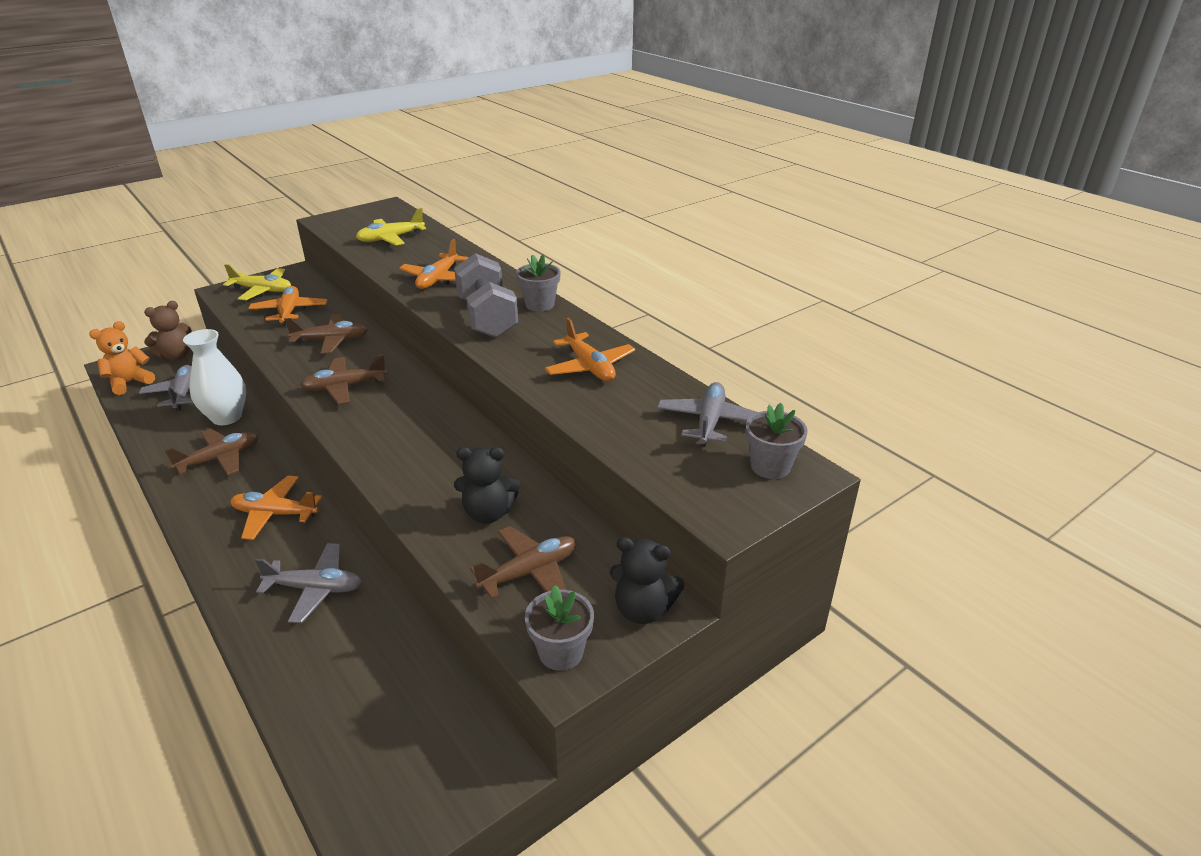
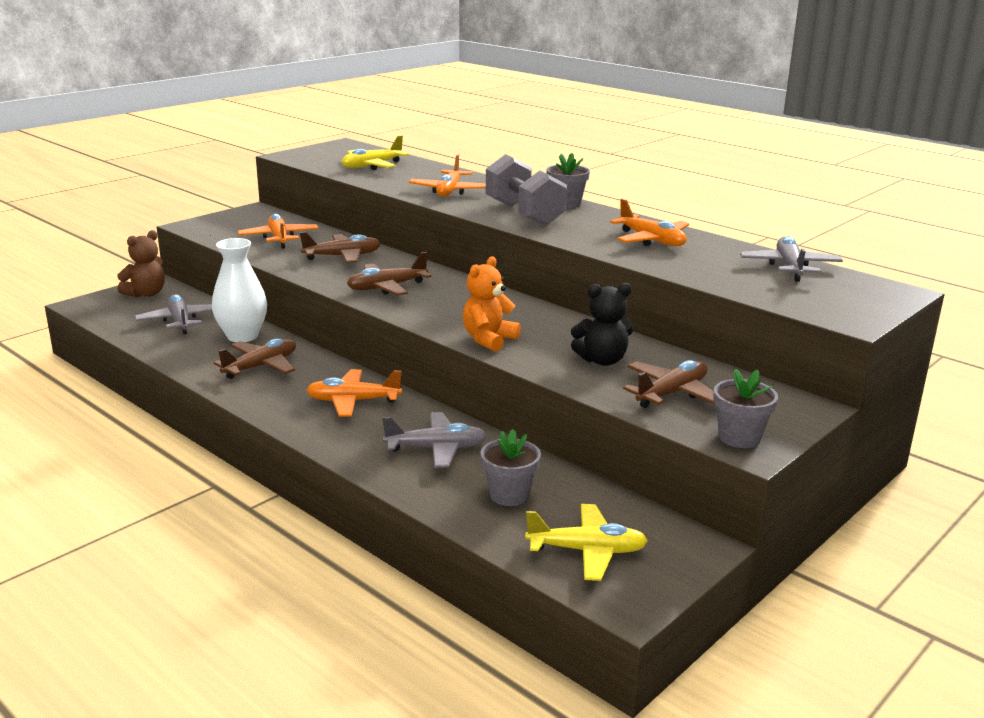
camera: 10 degrees left, 10 degrees down
(129, 383) = (111, 316): orange teddy bear -> orange teddy bear (488, 339)
(262, 290) = (234, 224): yellow plane -> yellow plane (587, 551)
(643, 609) = (790, 408): black teddy bear -> none
(770, 466) = (864, 290): grey flower pot -> grey flower pot (509, 495)

